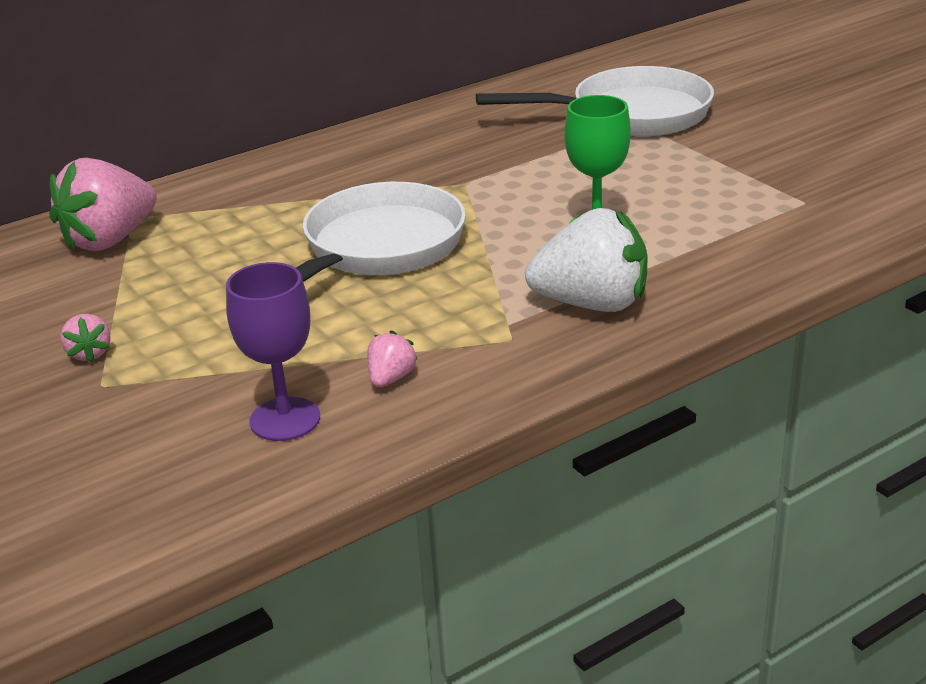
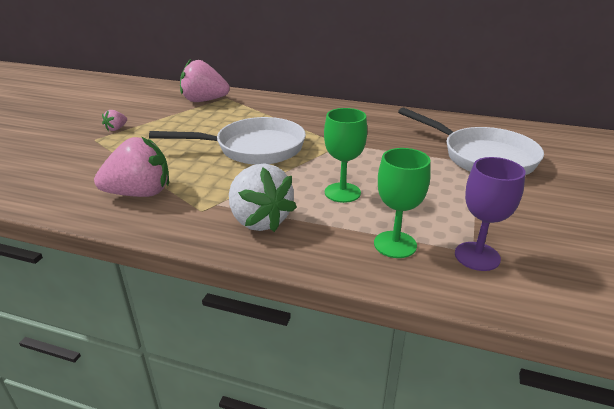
camera: 50 degrees right, 0 degrees up
(285, 419) = (89, 183): purple goblet -> purple goblet (477, 256)
(391, 378) = (140, 193): pink strawberry -> pink strawberry, size x2.22
(746, 238) = (395, 244): none -> green goblet

